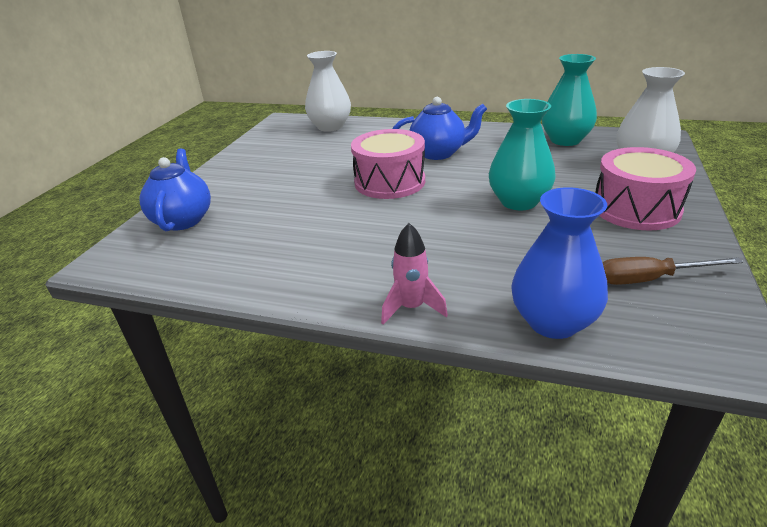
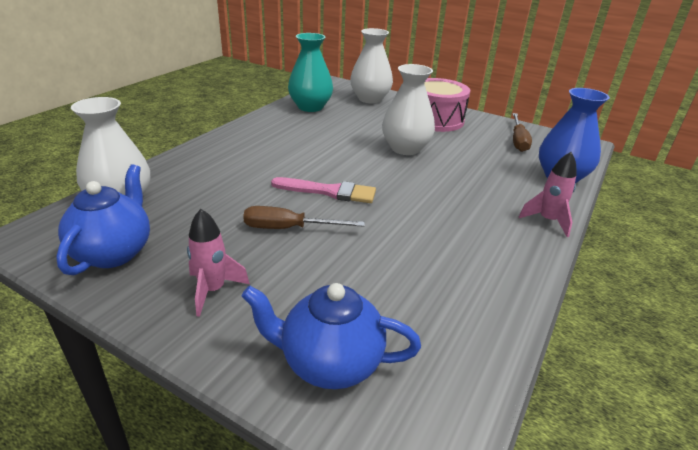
camera: 80 degrees left, 0 degrees up
(245, 173) = (213, 290): none -> pink rocket
(323, 179) = (289, 228): none -> brown screwdriver
(390, 182) = (329, 191): pink drum -> pink brush
(438, 153) = (284, 156): blue teapot -> blue teapot (114, 252)
(519, 202) = (405, 148): turquoise vase -> white vase

